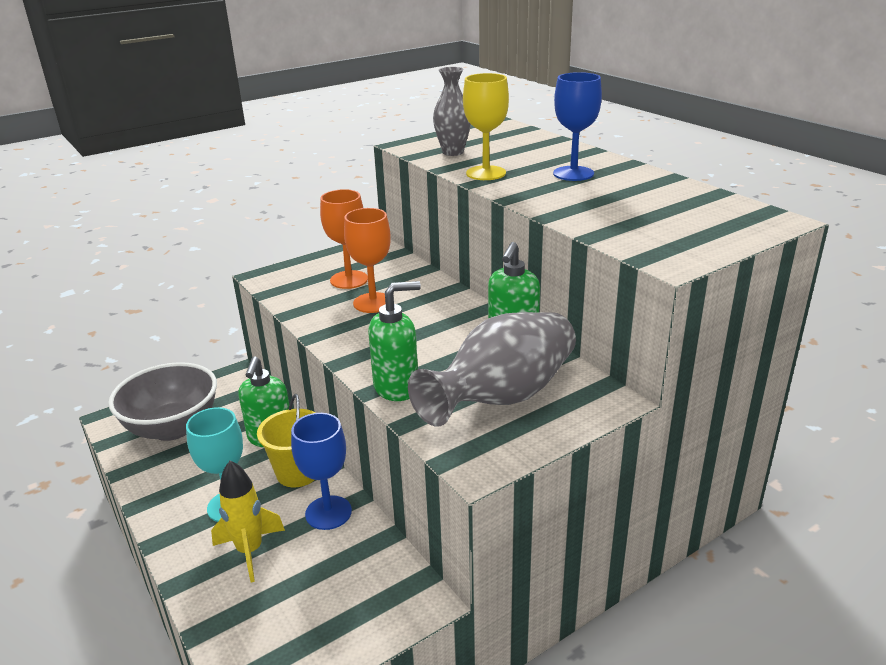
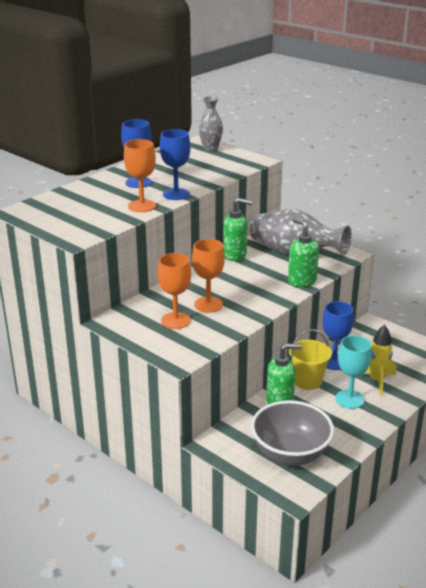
camera: 105 degrees left, 0 degrees up
(453, 152) = (95, 221): grey vase -> grey vase (210, 149)
(486, 173) = (142, 206): yellow goblet -> orange goblet
(520, 192) = (176, 194): none -> blue goblet

